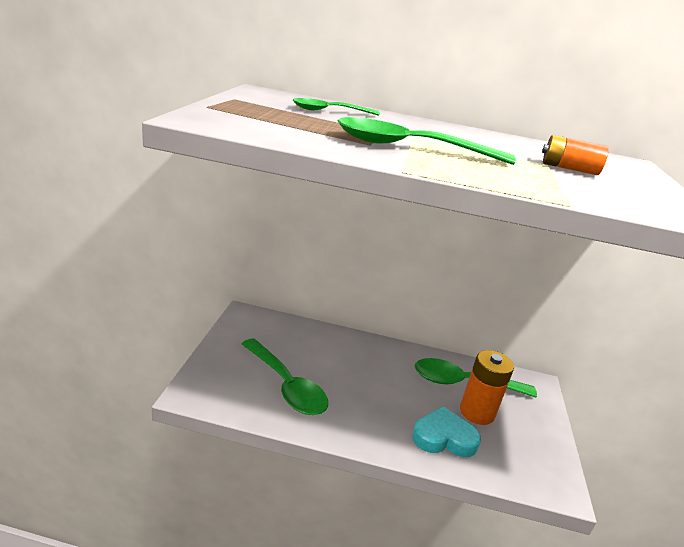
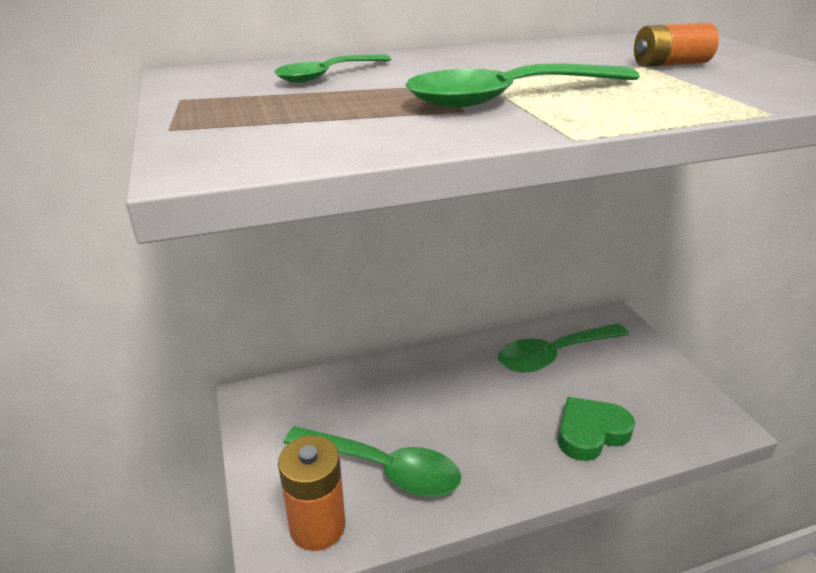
camera: 25 degrees left, 5 degrees up
(444, 437) = (590, 432): turquoise heart -> green heart
(477, 412) = (593, 383): orange battery -> orange battery (317, 526)

